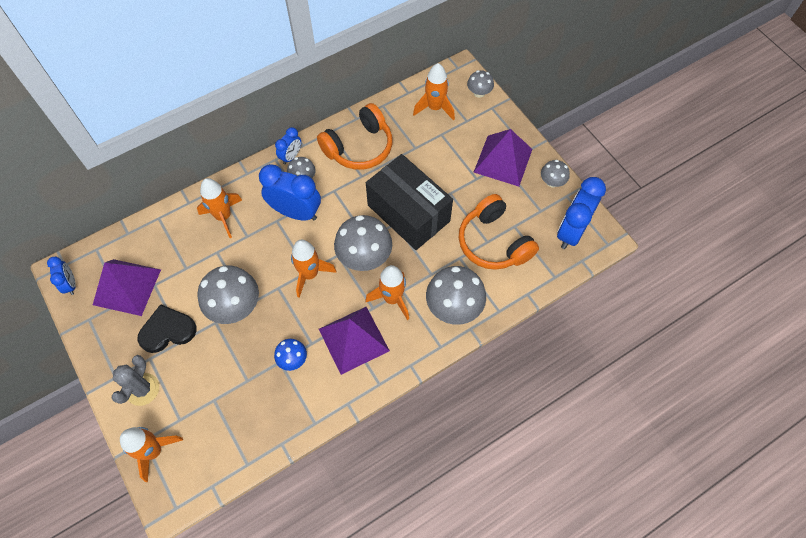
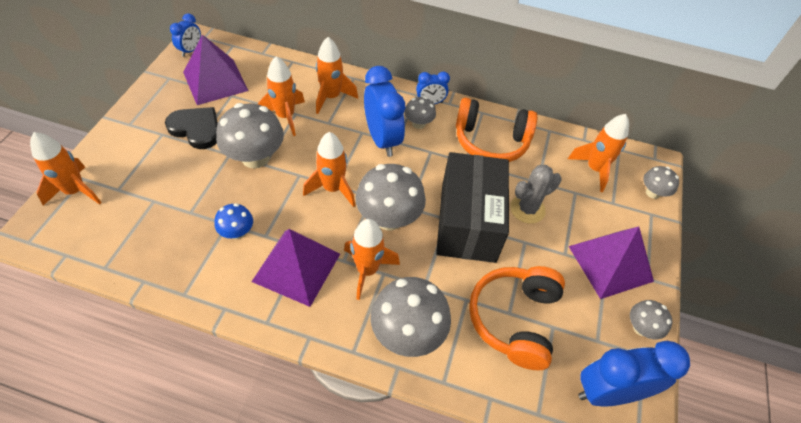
camera: 45 degrees right, 10 degrees down
(142, 389) = (130, 147): grey cactus -> grey cactus (527, 209)
(213, 261) = (285, 116): none -> orange rocket

